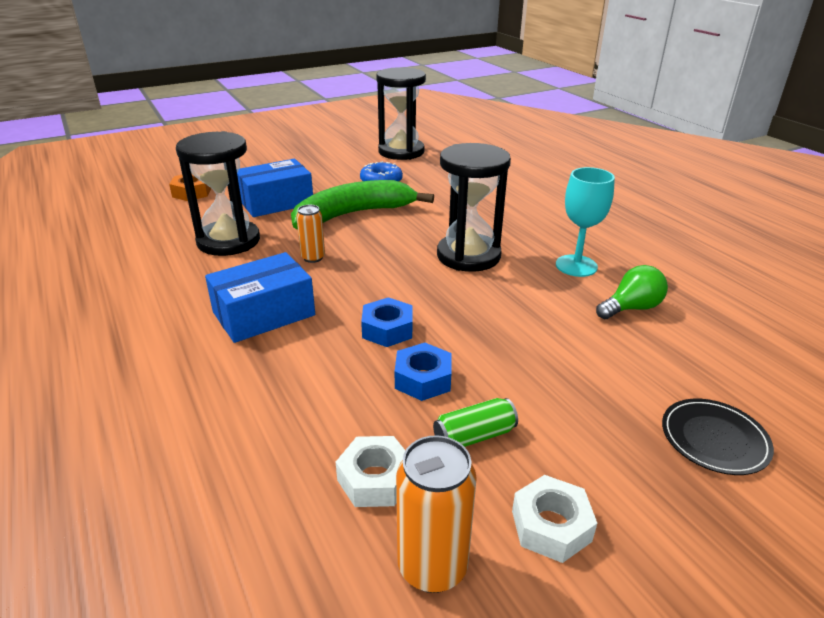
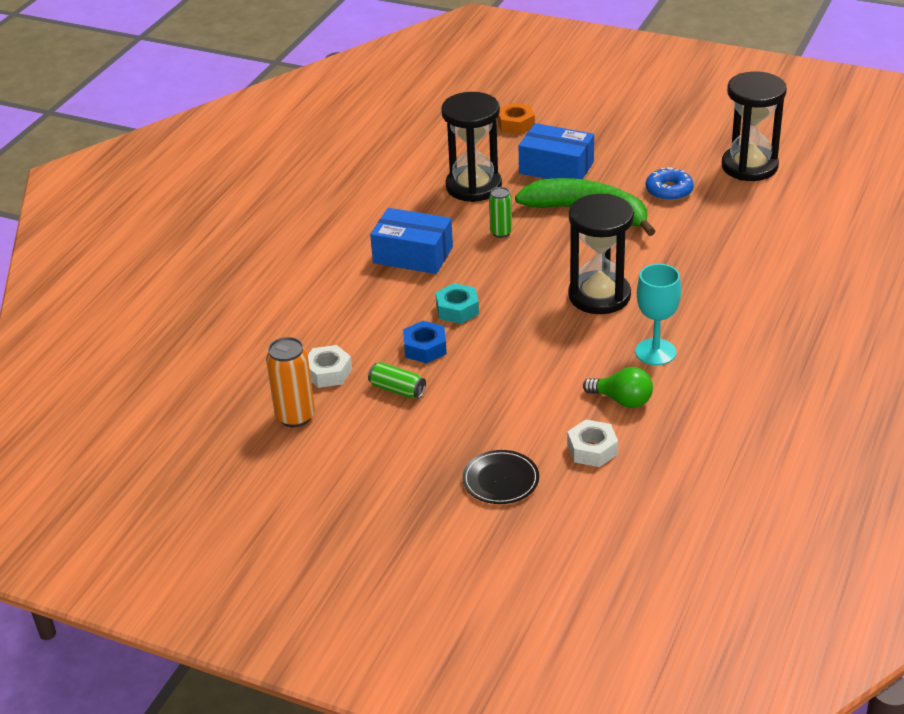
camera: 55 degrees right, 5 degrees up
(313, 258) = (501, 232): orange can -> green can
(387, 329) = (457, 309): blue nut -> turquoise nut
(551, 526) = (360, 442): white nut -> white nut (592, 449)

